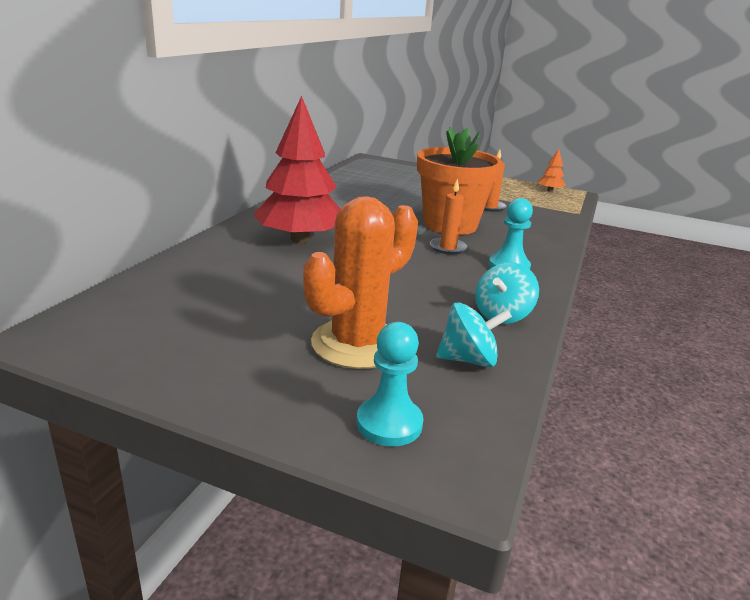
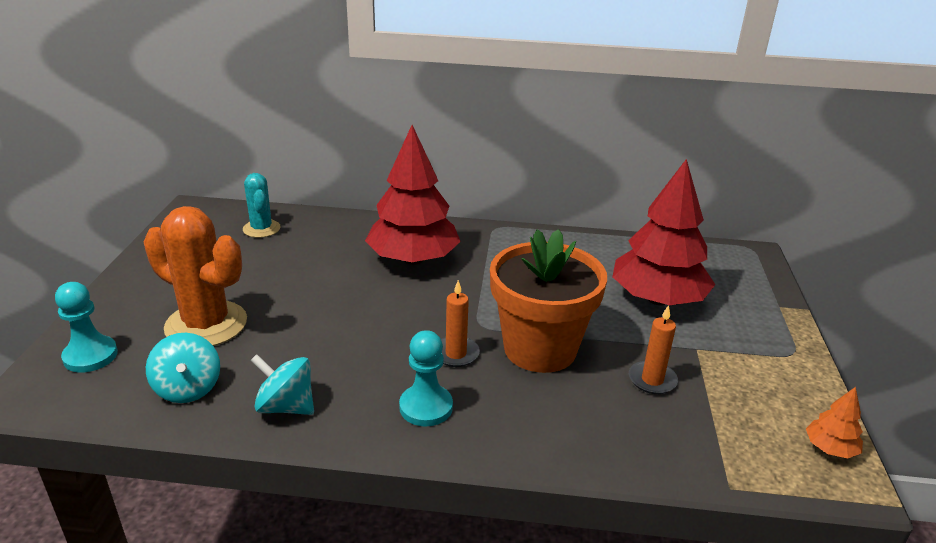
camera: 75 degrees right, 5 degrees up
(162, 297) = (261, 229): none -> turquoise cactus
(406, 187) = (657, 299): none -> red tree

